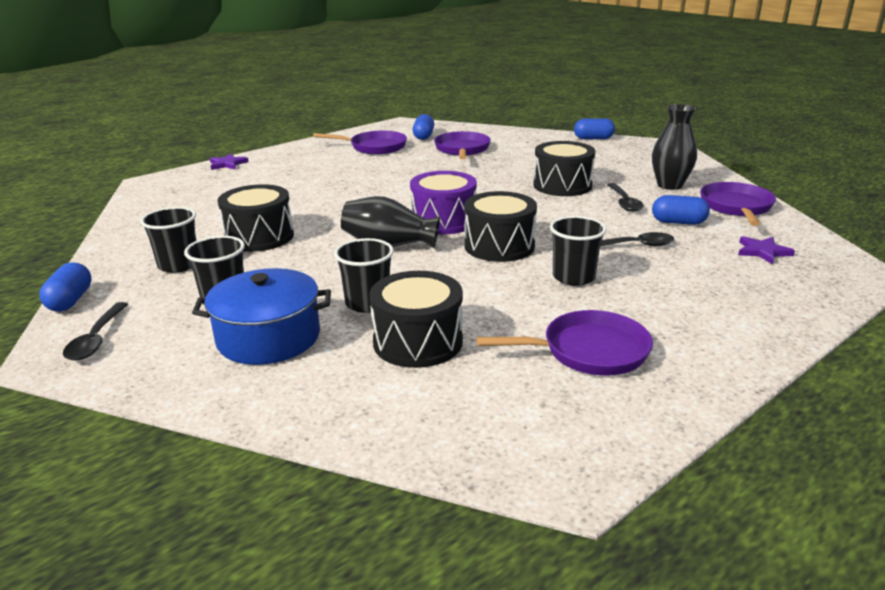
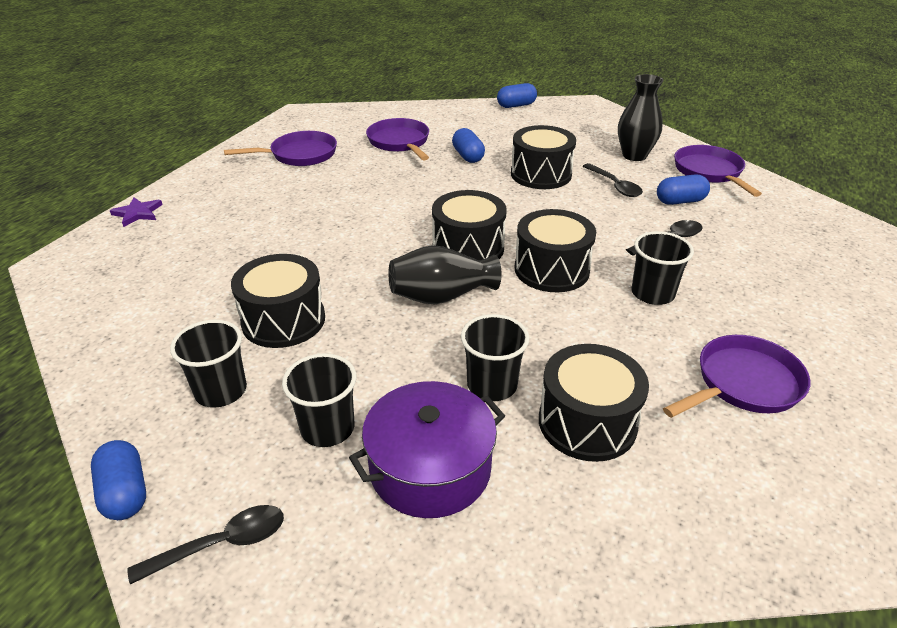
camera: 25 degrees left, 10 degrees up
(96, 339) = (222, 544): black spoon -> black spoon turned 90 degrees counterclockwise
(268, 337) = (430, 468): blue pot -> purple pot
(423, 136) = (341, 129): blue capsule -> blue capsule (468, 156)
(443, 221) = (468, 248): purple drum -> black drum
(763, 252) = (773, 222): purple star -> none

